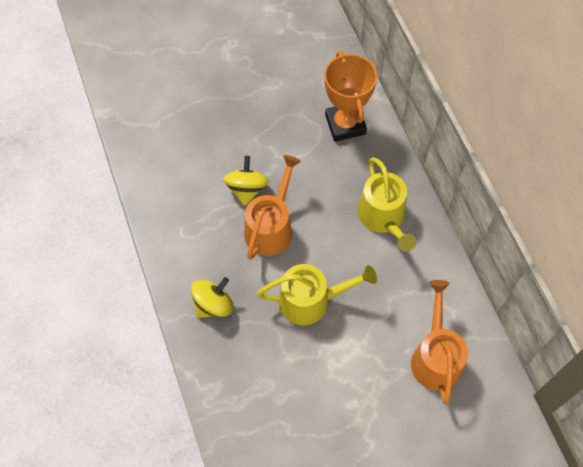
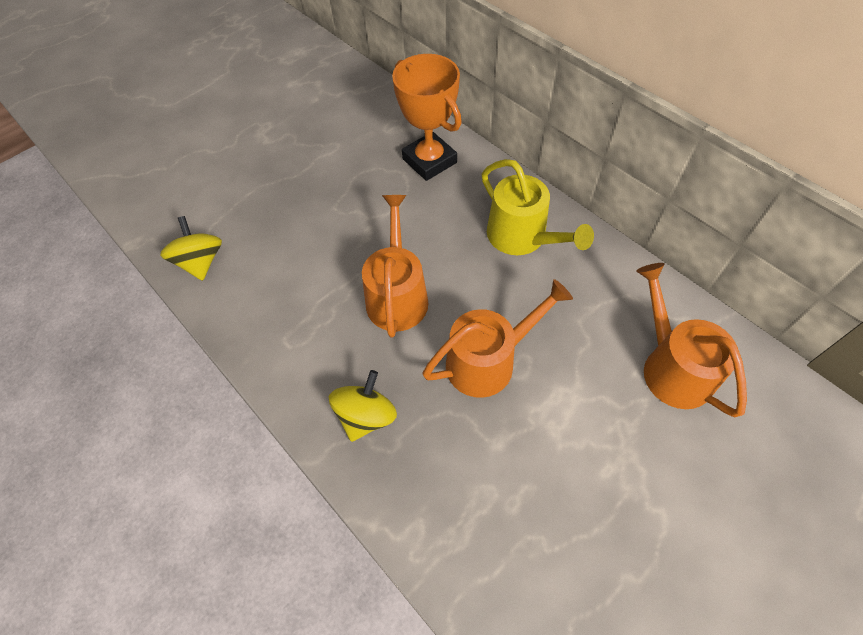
camera: 20 degrees left, 5 degrees down
(246, 189) = (348, 264): yellow spinning top -> yellow spinning top (201, 262)
(311, 301) = (488, 361): yellow watering can -> orange watering can

